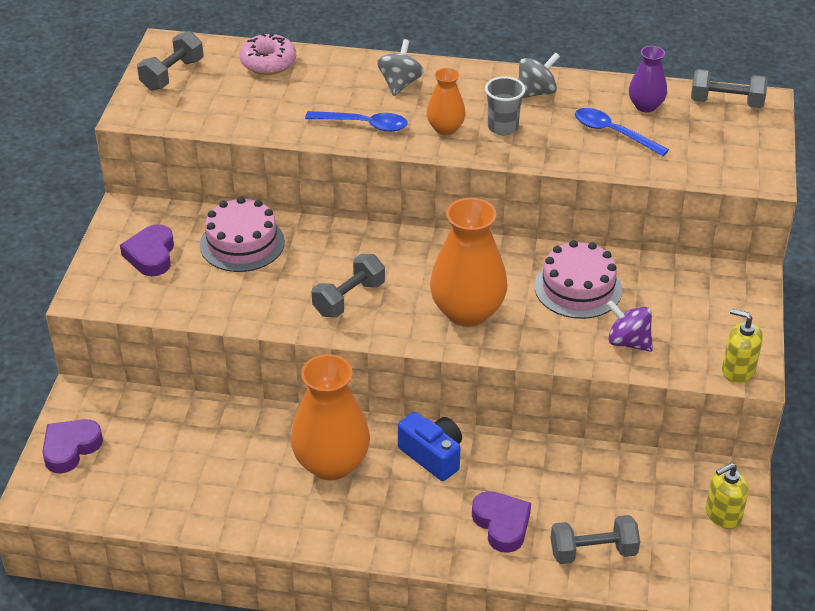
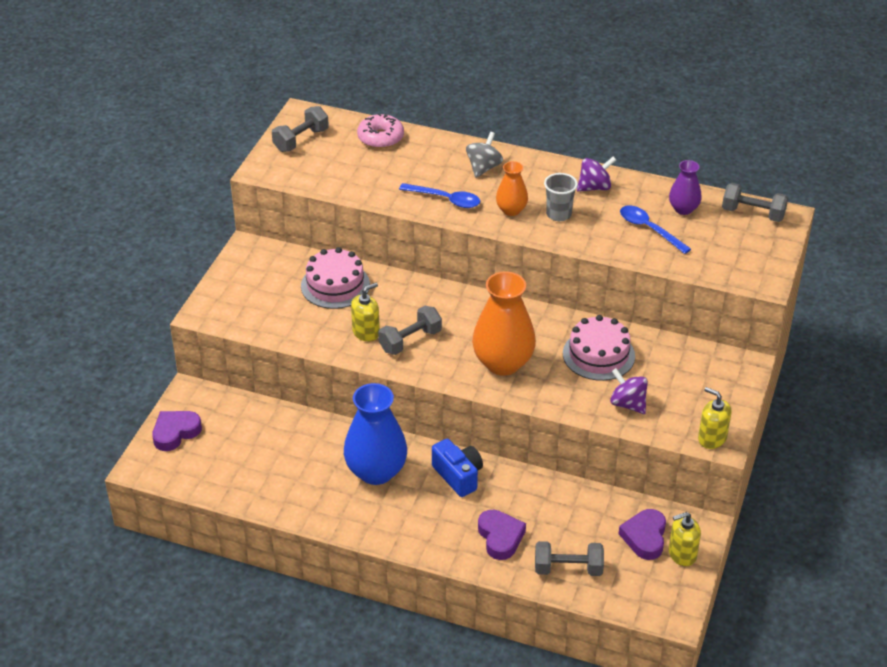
camera: 10 degrees right, 0 degrees up
(151, 255) = (261, 286): purple heart -> purple heart (645, 537)
(292, 295) = (366, 332): none -> yellow soap dispenser
(331, 463) = (376, 471): orange vase -> blue vase
(536, 92) = (594, 187): grey spinning top -> purple spinning top

